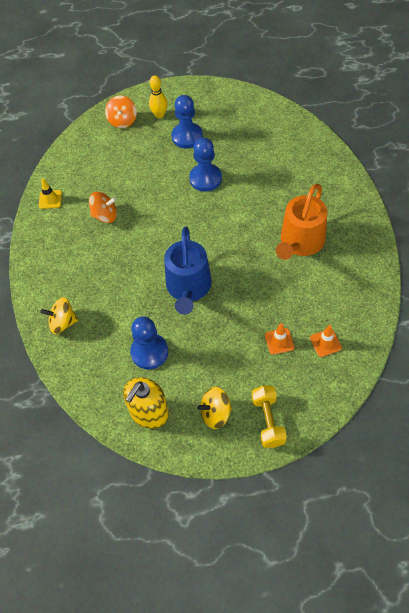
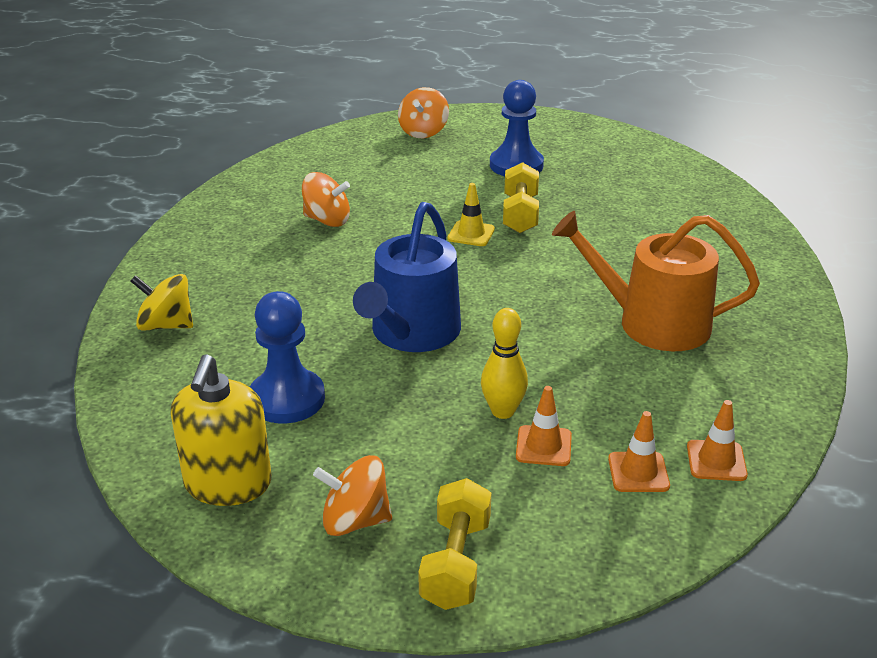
camera: 15 degrees right, 25 degrees down
(50, 199) = (254, 186): yellow traffic cone -> yellow traffic cone (471, 234)
(149, 413) = (228, 484): yellow soap dispenser -> yellow soap dispenser turned 45 degrees counterclockwise
(159, 115) = (485, 136): yellow bowling pin -> yellow bowling pin (503, 411)
(205, 178) = (520, 214): blue pawn -> yellow dumbbell
(215, 413) = (355, 520): yellow spinning top -> orange spinning top
(300, 242) = (652, 323): orange watering can -> orange watering can turned 60 degrees clockwise
(356, 324) = (716, 461): none -> orange traffic cone

